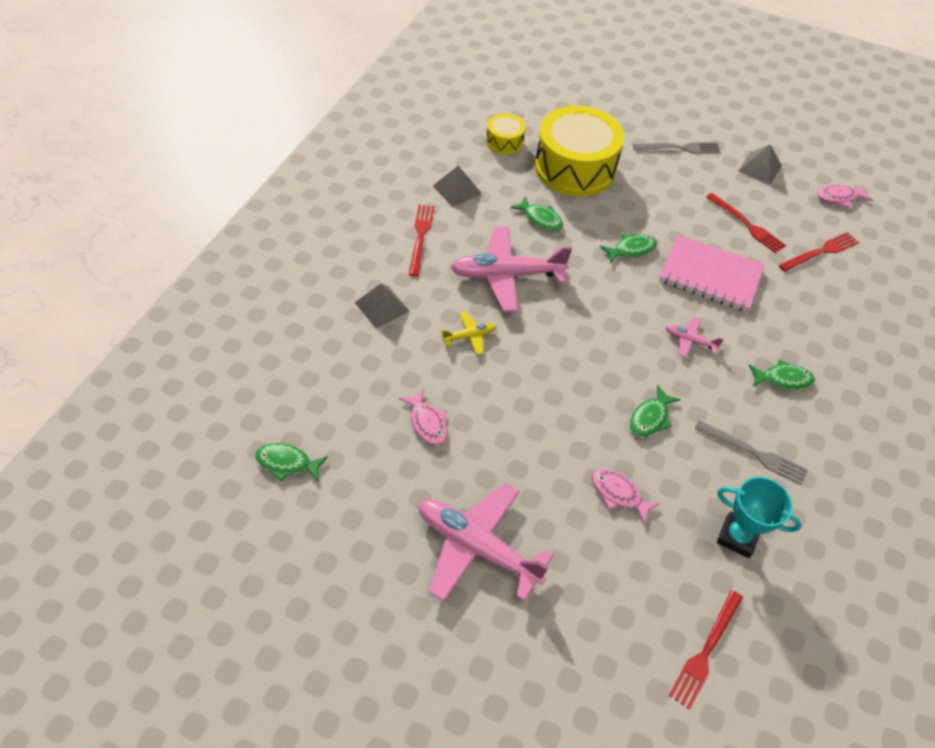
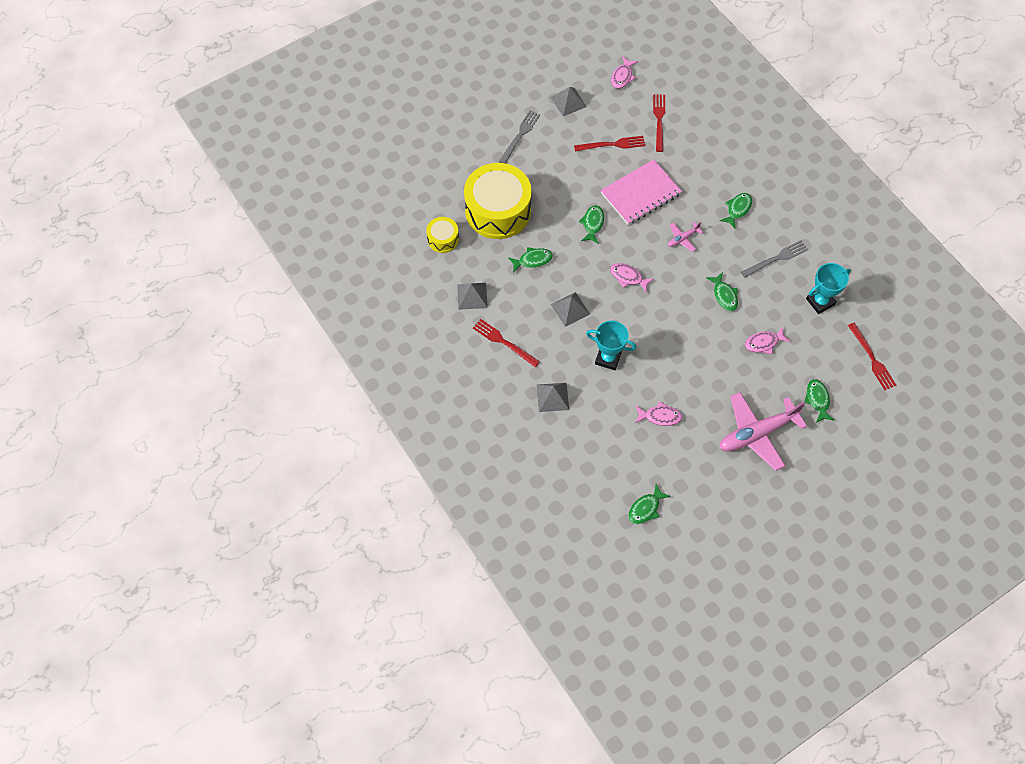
camera: 55 degrees left, 10 degrees up
(469, 336) = (608, 358): yellow plane -> turquoise trophy
(506, 275) = (570, 309): pink plane -> grey pyramid
(583, 604) = (817, 400): none -> green fish
(591, 310) = (628, 277): none -> pink fish

